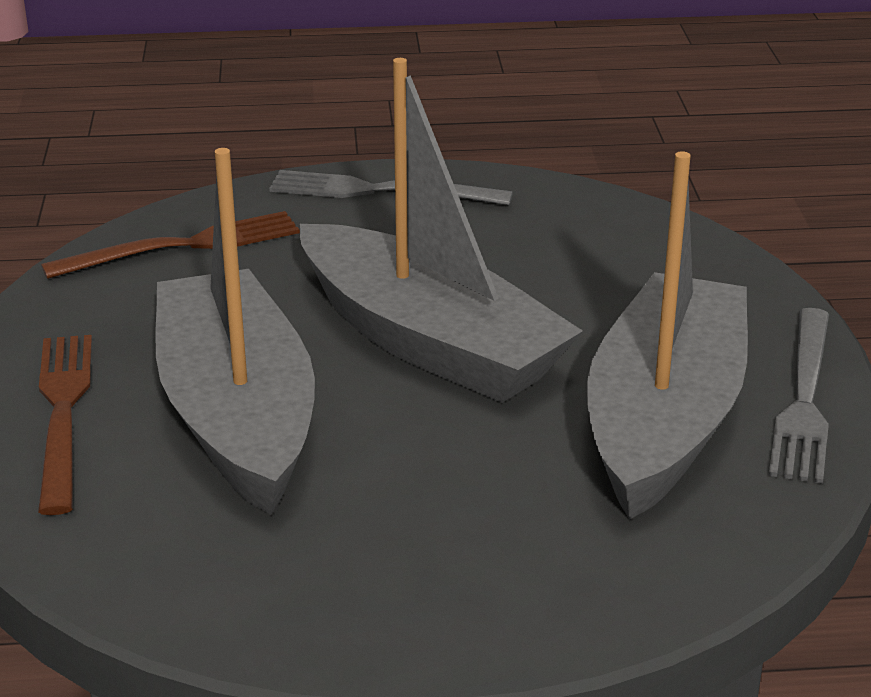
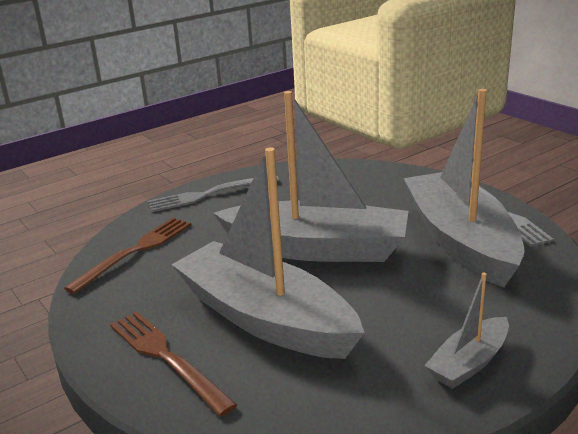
camera: 30 degrees left, 5 degrees down
(425, 598) = (469, 363): none -> grey boat

